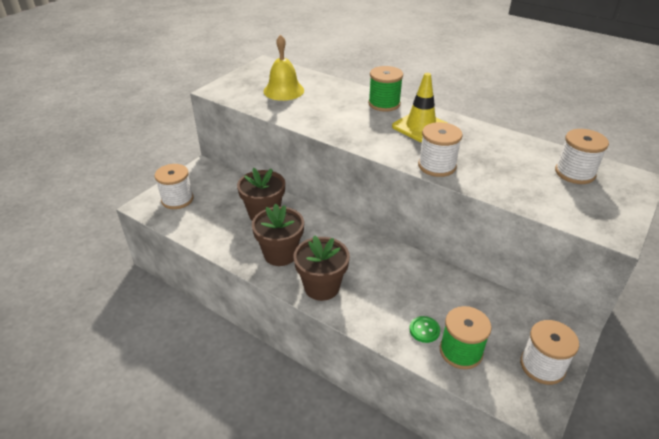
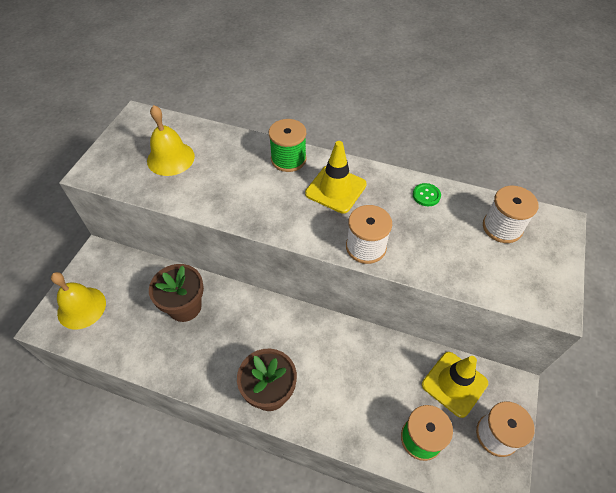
camera: 15 degrees left, 15 degrees up
(177, 199) = (81, 307): white spool -> yellow bell
(280, 254) = (216, 359): brown flower pot -> none
(424, 330) = (382, 421): green button -> green button (426, 195)
(507, 317) = (454, 384): none -> yellow traffic cone

